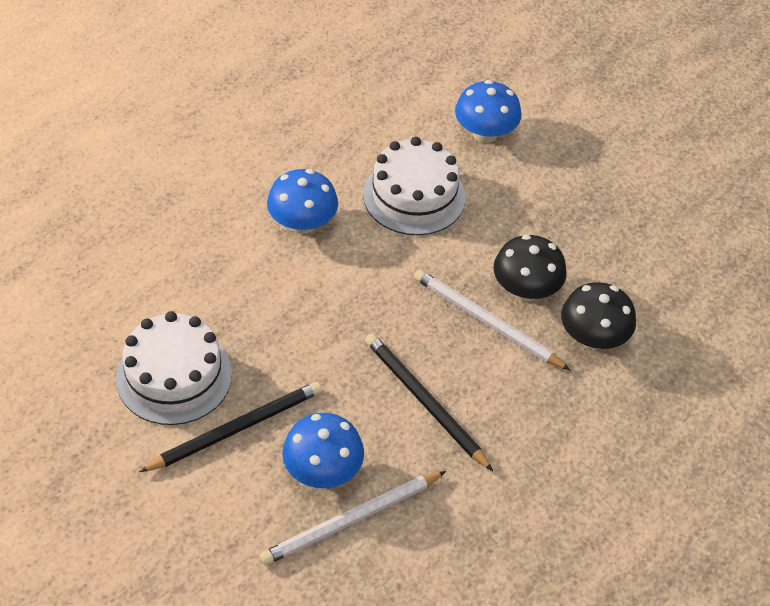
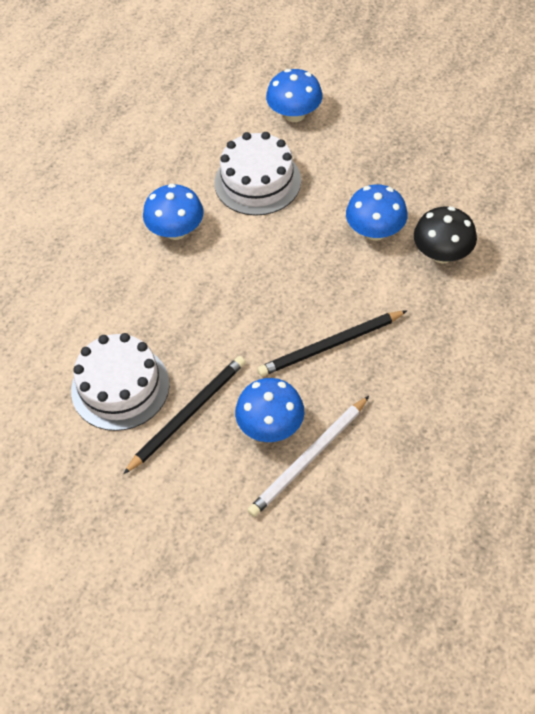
camera: 10 degrees left, 5 degrees up
(424, 402) = (330, 345): black pencil -> black pencil turned 60 degrees counterclockwise
(486, 322) = (354, 266): white pencil -> none
(525, 290) = (375, 231): black mushroom -> blue mushroom

